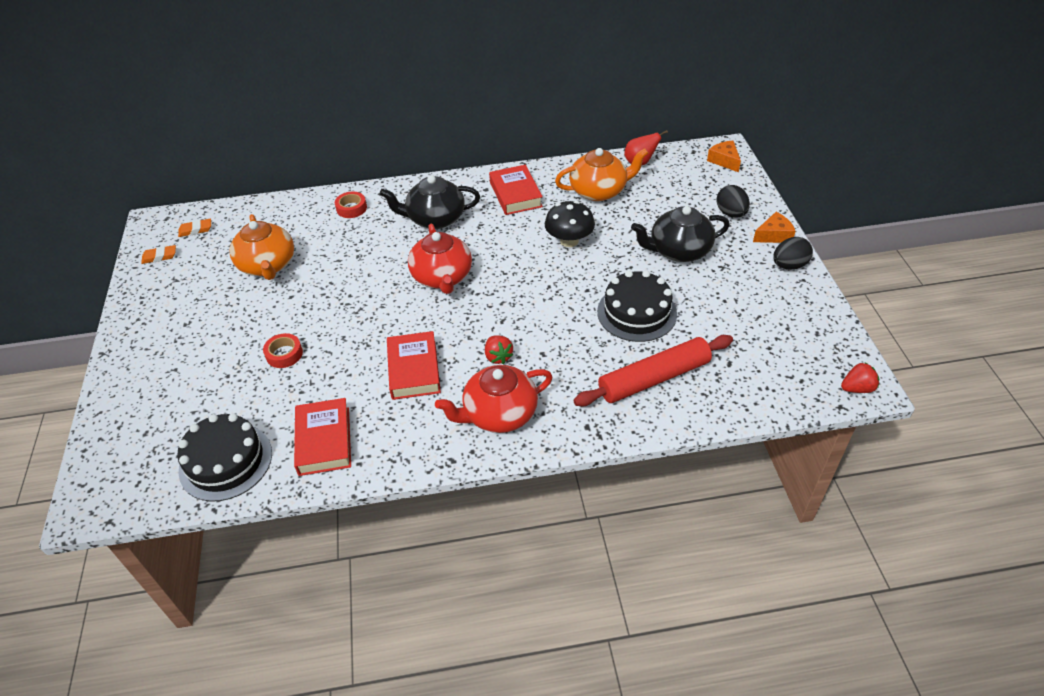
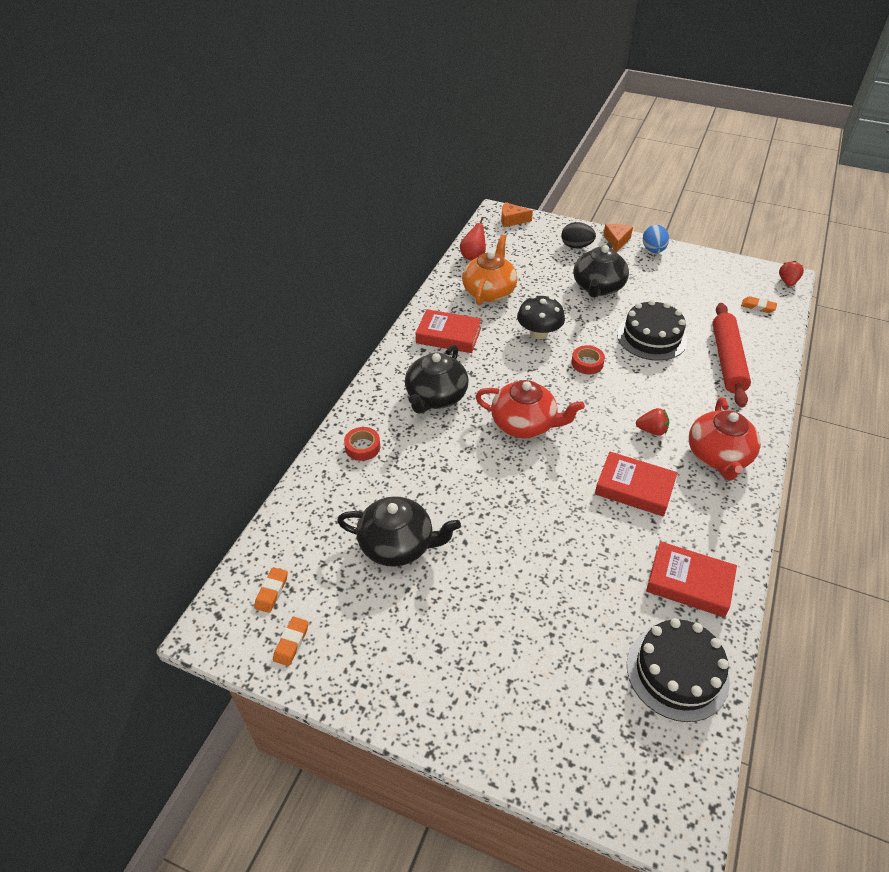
camera: 60 degrees left, 0 degrees up
(267, 265) = (397, 545): orange teapot -> black teapot
(284, 354) = (550, 575): red tape -> red tape (587, 363)
(777, 376) = (758, 307): none -> orange eraser
(789, 265) = (653, 250): black egg -> blue egg

